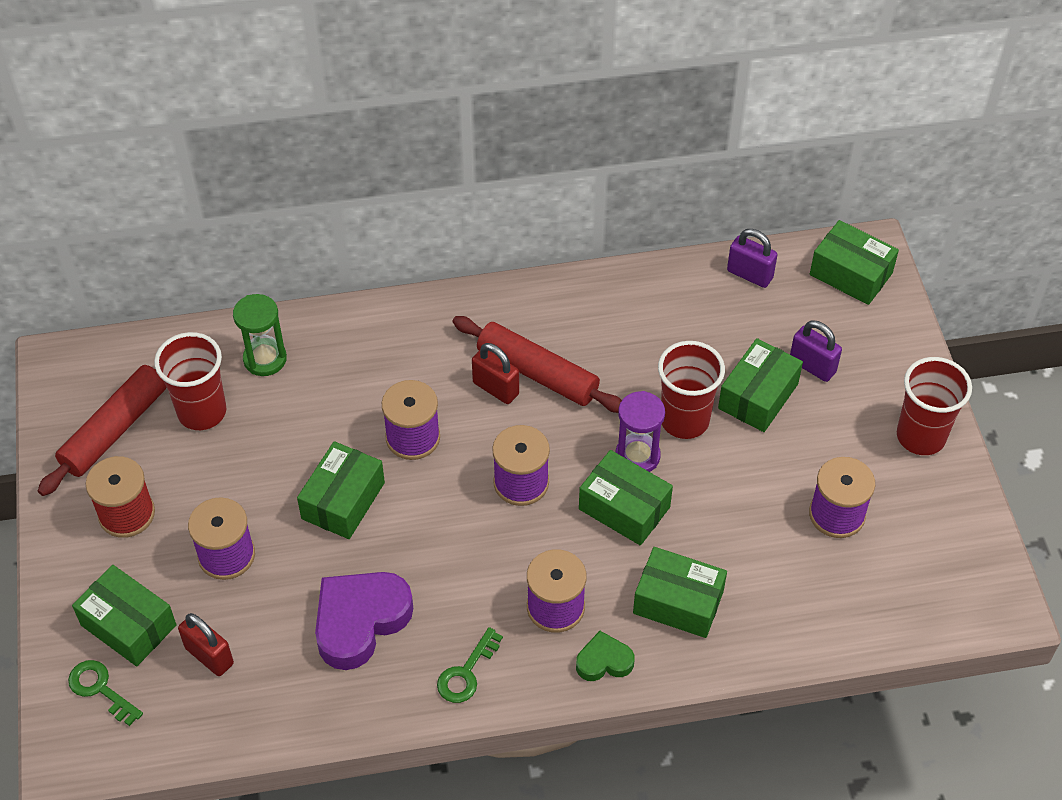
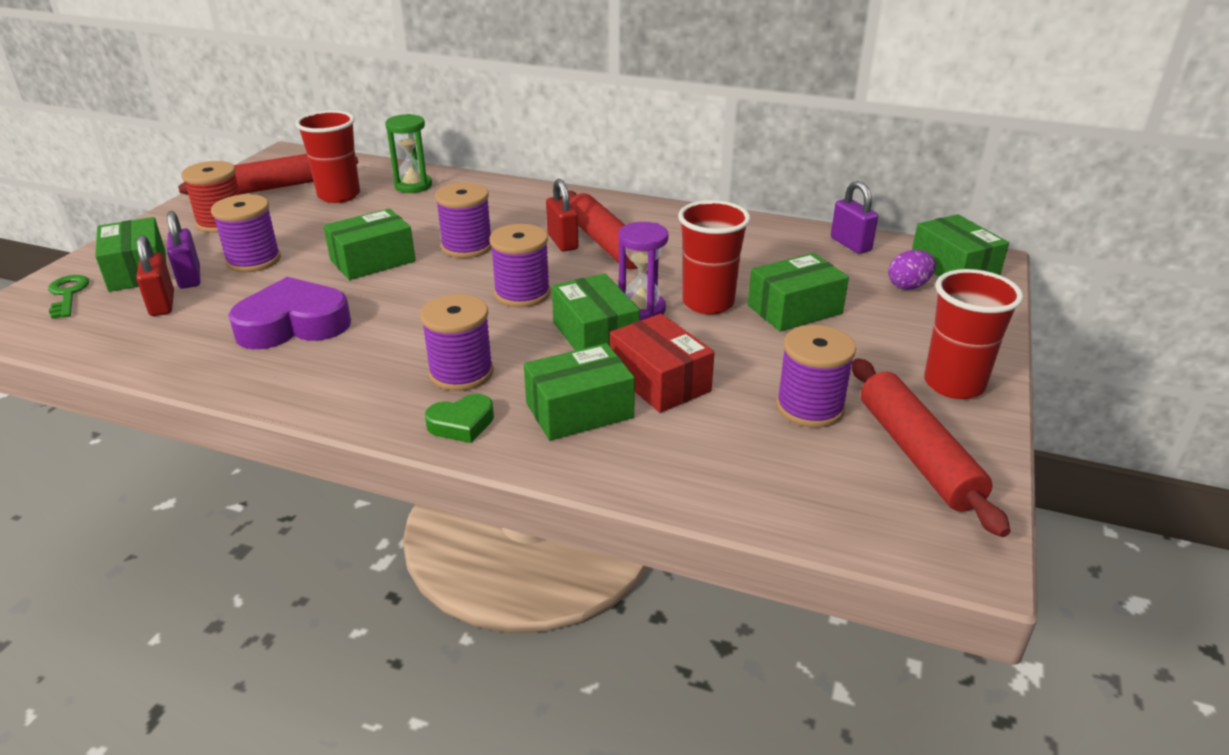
camera: 30 degrees right, 20 degrees down
(466, 673) = (332, 385): green key -> none
(604, 661) = (461, 424): green heart -> green heart turned 135 degrees clockwise
(678, 602) = (579, 410): green box -> green box turned 75 degrees counterclockwise
(713, 539) = (659, 381): none -> red box
(812, 366) = (867, 308): purple padlock -> purple padlock (189, 278)
(828, 319) = (908, 286): none -> purple egg
(932, 529) = (917, 454): none -> red rolling pin

